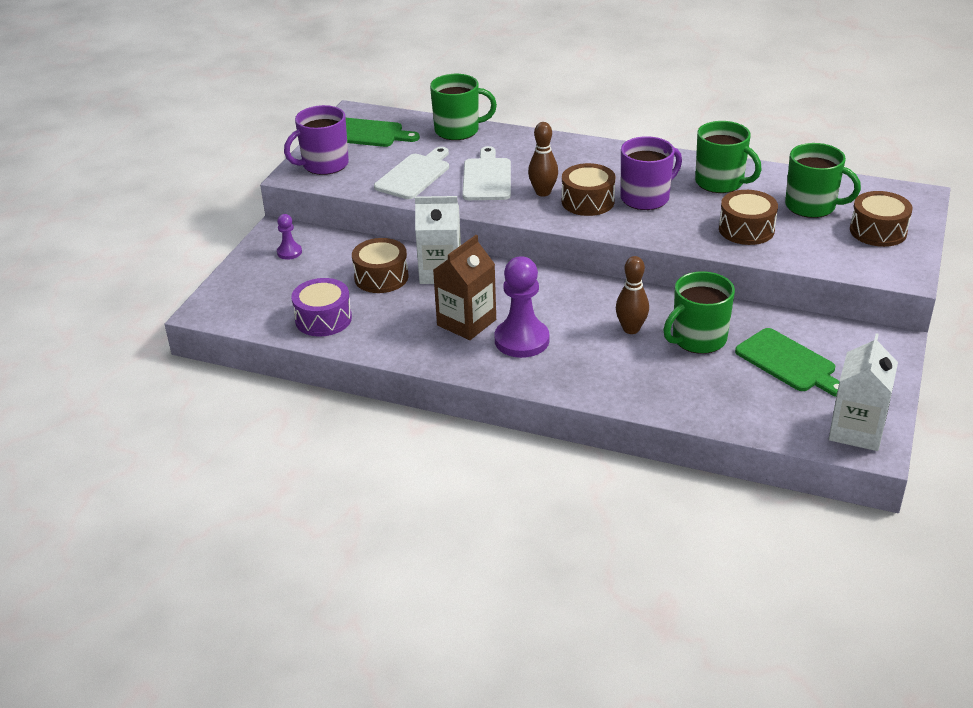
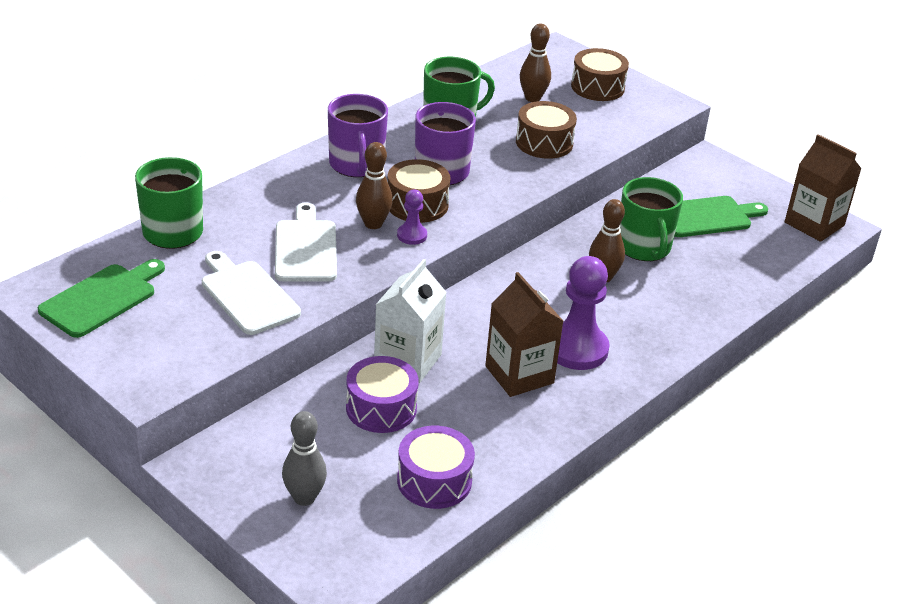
camera: 70 degrees left, 0 degrees up
(274, 276) = (304, 498): none -> grey bowling pin
(289, 252) = (259, 468): purple pawn -> purple pawn (412, 235)
(324, 165) = (146, 356): purple mug -> purple mug (356, 165)
(381, 277) = (381, 408): brown drum -> purple drum
(486, 177) = (305, 248): white cutting board -> white cutting board turned 60 degrees clockwise
(811, 206) = (532, 98): green mug -> brown bowling pin
(856, 430) = (814, 224): white carton -> brown carton

